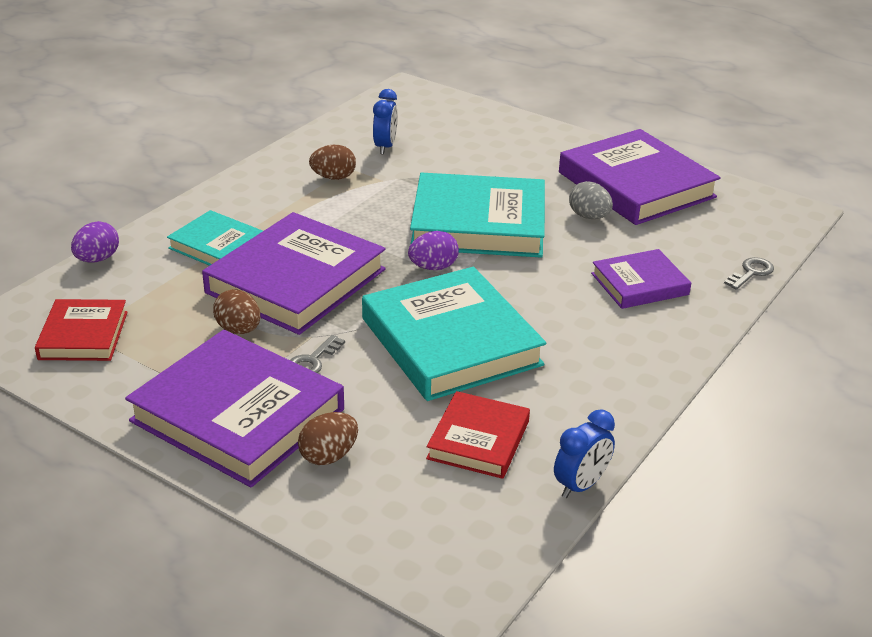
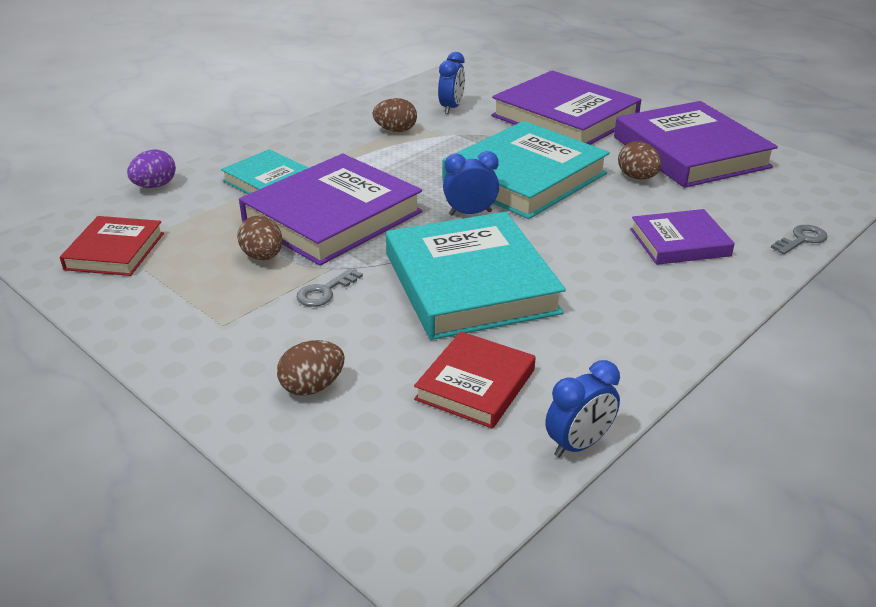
camera: 10 degrees right, 0 degrees up
(238, 415) = (234, 337): purple book -> purple book (565, 117)
(433, 267) = (470, 213): purple egg -> blue clock
(478, 224) = (524, 177): turquoise book -> turquoise book turned 60 degrees counterclockwise
(589, 217) = (637, 177): grey egg -> brown egg

